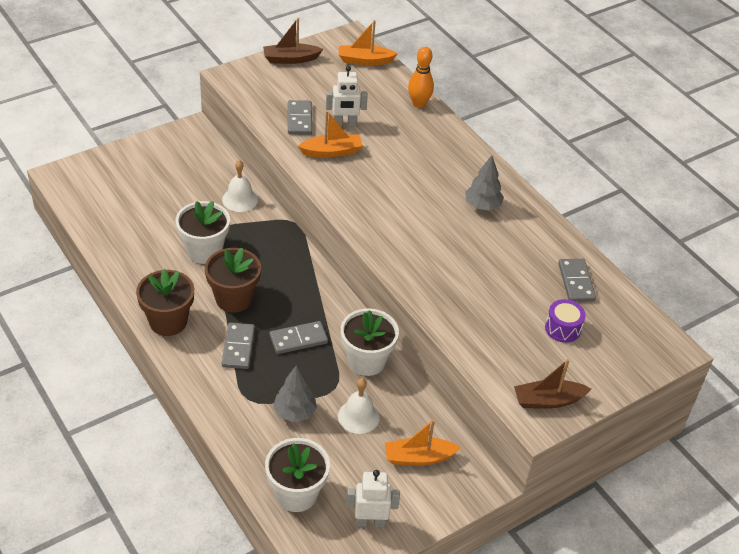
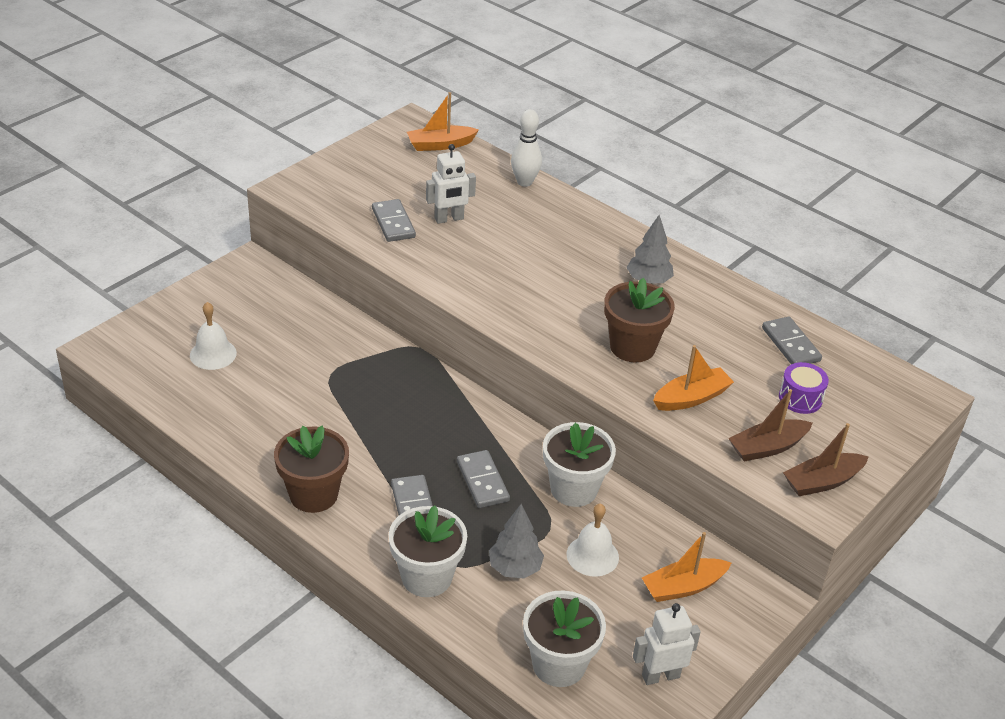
camera: 15 degrees left, 5 degrees down
(204, 251) = (323, 402): white flower pot -> white flower pot (426, 577)
(234, 299) = (383, 450): brown flower pot -> brown flower pot (632, 347)
(240, 199) = (342, 333): white bell -> white bell (213, 354)
(290, 59) = (352, 157): brown boat -> brown boat (767, 447)
(298, 339) = (482, 481): grey domino -> grey domino turned 75 degrees counterclockwise
(331, 152) = (447, 252): orange boat -> orange boat (691, 398)
(419, 104) = (524, 182): orange bowling pin -> white bowling pin

